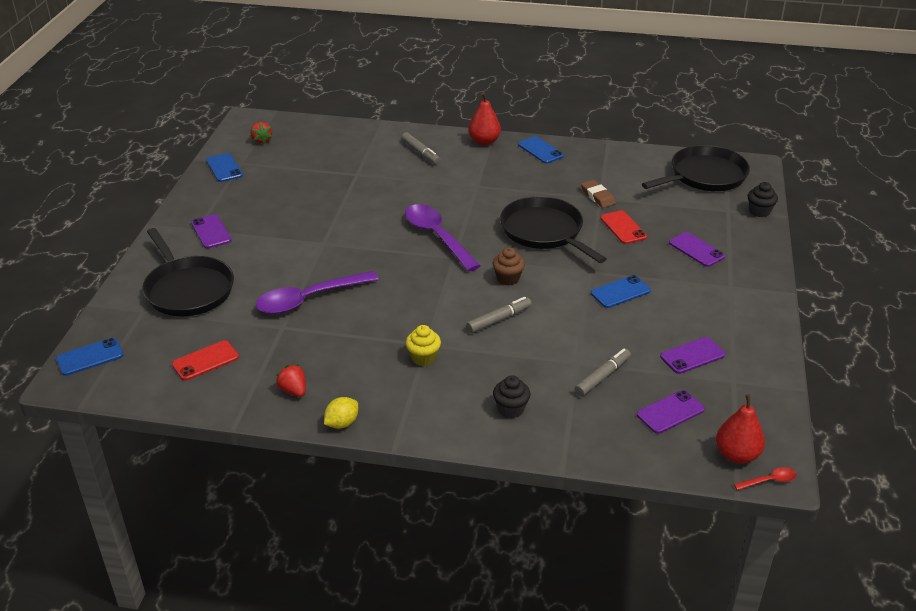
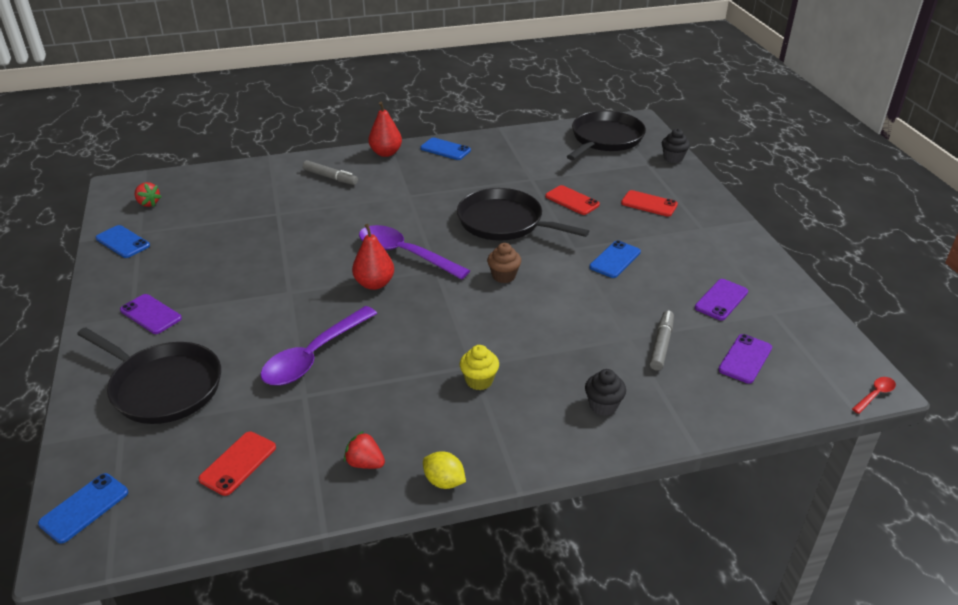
camera: 25 degrees left, 0 degrees up
(342, 423) = (444, 481): yellow lemon -> yellow lemon turned 75 degrees counterclockwise
(499, 320) = (525, 319): grey marker -> none
(597, 196) = (528, 178): brown eraser -> none
(696, 250) = (649, 204): purple phone -> red phone
(736, 455) = (830, 380): red pear -> red pear (374, 284)

